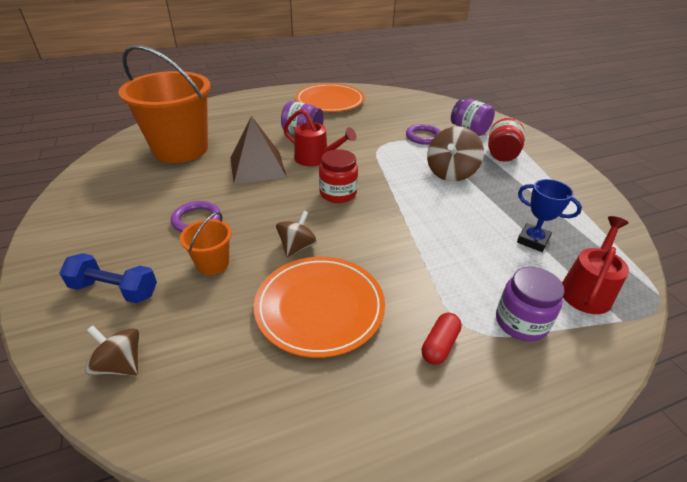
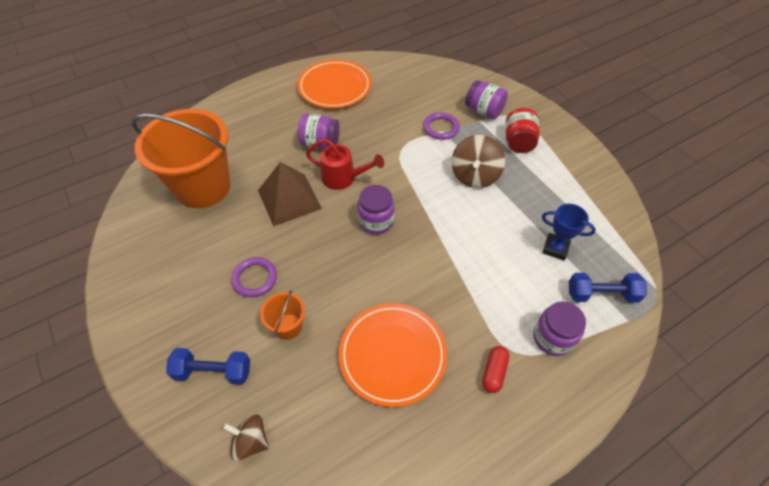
camera: 10 degrees left, 15 degrees up
(297, 247) = (356, 293): brown spinning top -> none
(338, 193) = (376, 221): red jar -> purple jar
(587, 289) = (601, 294): red watering can -> blue dumbbell

